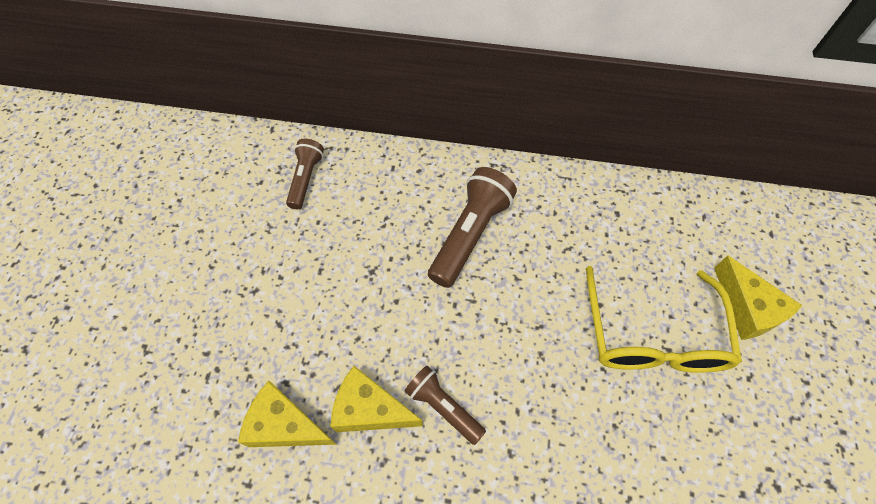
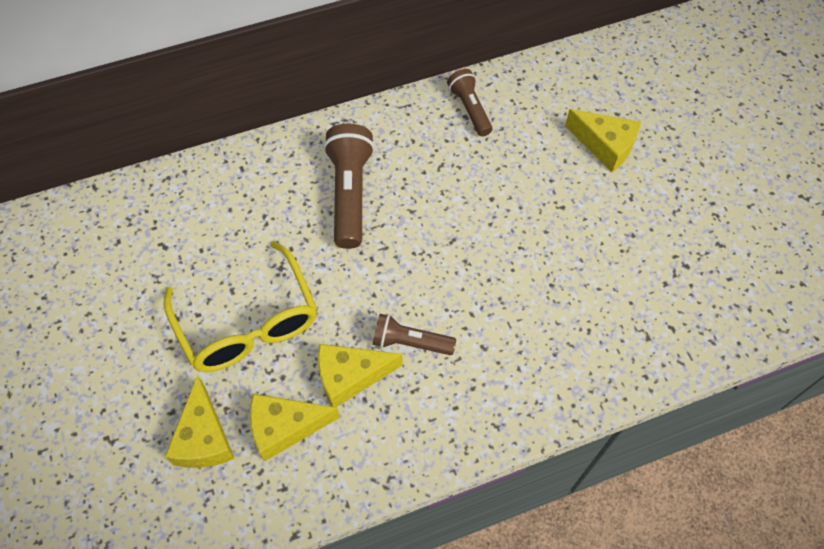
camera: 30 degrees left, 0 degrees up
(215, 393) = (204, 437): none -> yellow cheese
(305, 179) = (162, 217): brown flashlight -> brown flashlight (469, 109)
(652, 336) = (545, 202): yellow glasses -> yellow glasses (248, 323)

